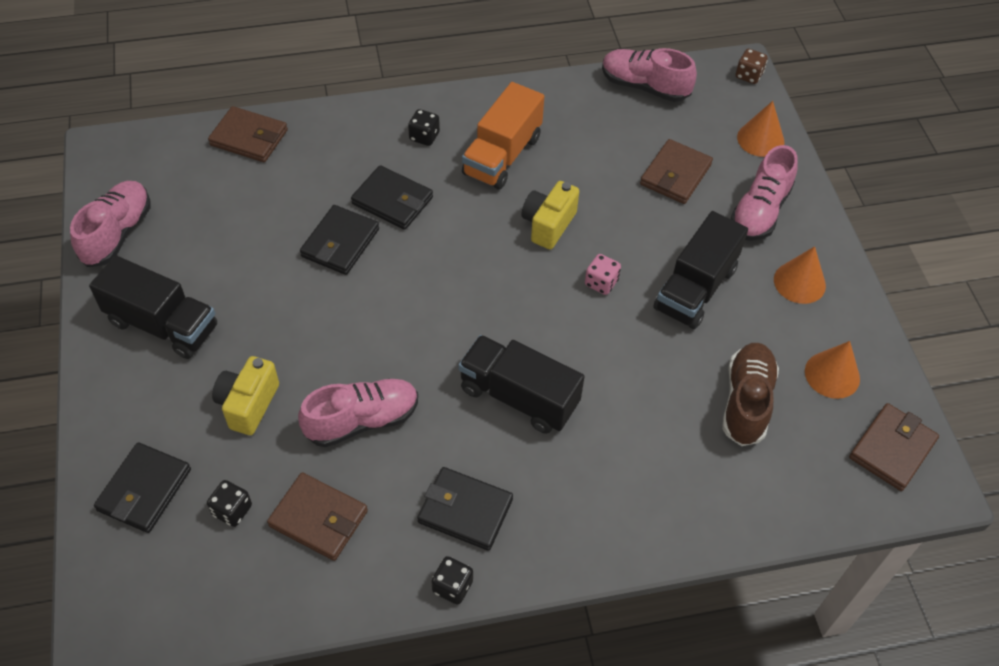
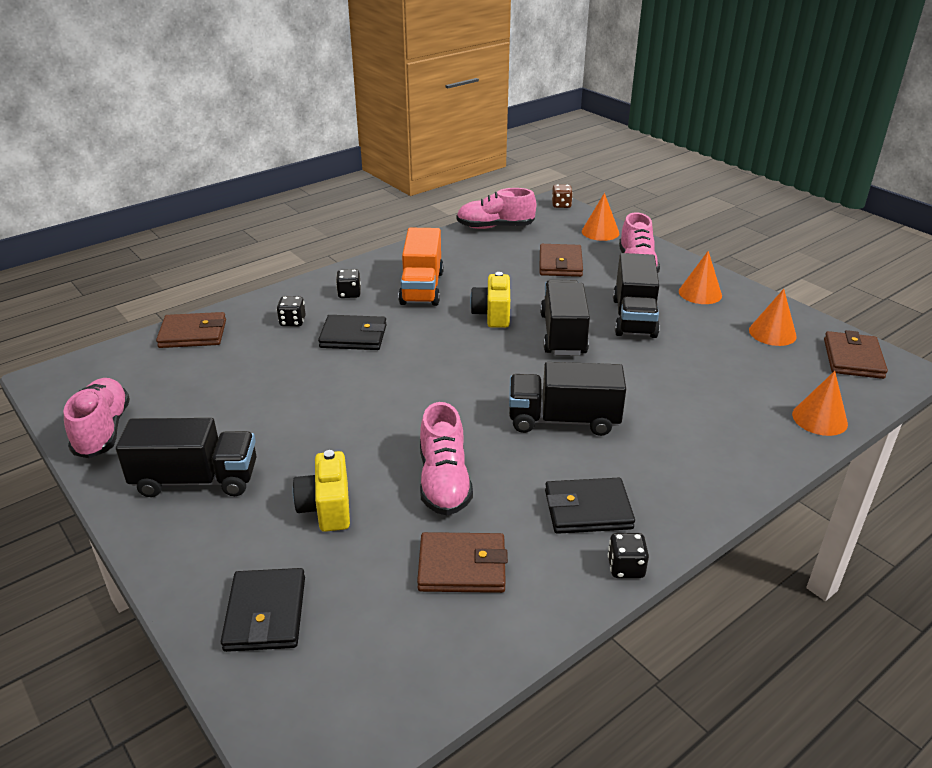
camera: 25 degrees left, 20 degrees down
(232, 510) = (371, 594): black dice -> black dice (292, 322)
(340, 243) = (328, 374): black wallet -> none
(362, 420) = (444, 481): pink shoe -> pink shoe turned 135 degrees clockwise
(601, 283) = (563, 334): pink dice -> black truck
(746, 402) = (732, 366): brown shoe -> none
(779, 510) = (819, 419): none -> orange cone

